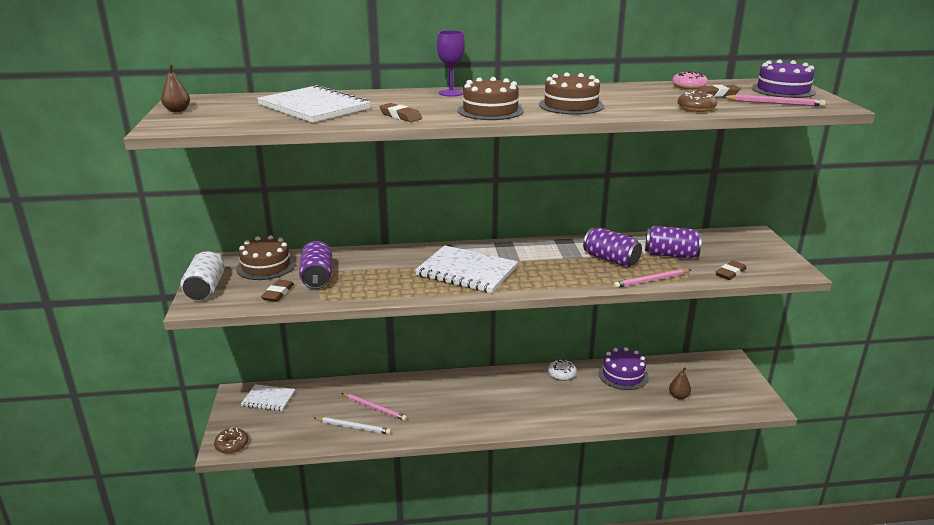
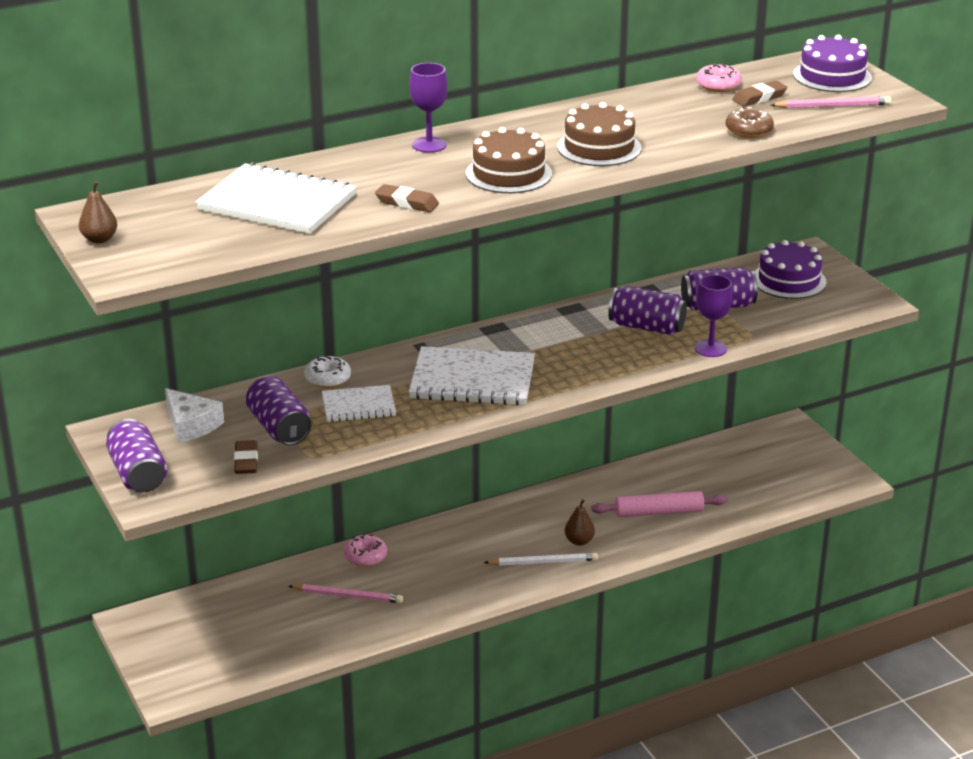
camera: 20 degrees left, 5 degrees up
(205, 288) = (138, 474): white can -> purple can
(232, 445) = (181, 689): brown donut -> none
(266, 266) = (191, 425): brown cake -> white cheese
(268, 399) = (185, 618): white notebook -> white notebook (358, 406)
(353, 427) = (335, 627): white pencil -> white pencil (543, 562)
(401, 385) = (365, 556): none -> pink donut
(562, 374) = (578, 493): white donut -> white donut (327, 379)
(611, 398) = (659, 512): none -> pink rolling pin
(623, 375) = (660, 477): purple cake -> purple cake (789, 280)
(651, 280) = (710, 348): pink pencil -> purple goblet
(678, 396) = (742, 491): brown pear -> brown pear (579, 541)
(730, 273) = (799, 319): brown eraser -> none

